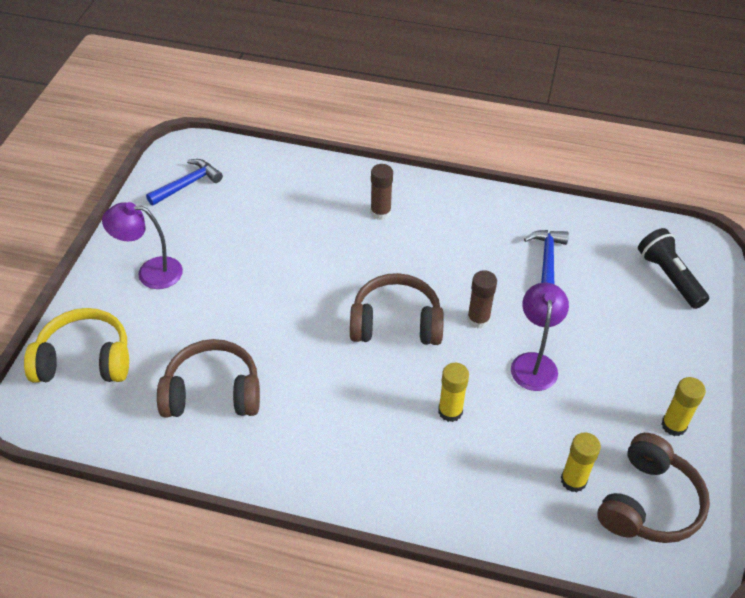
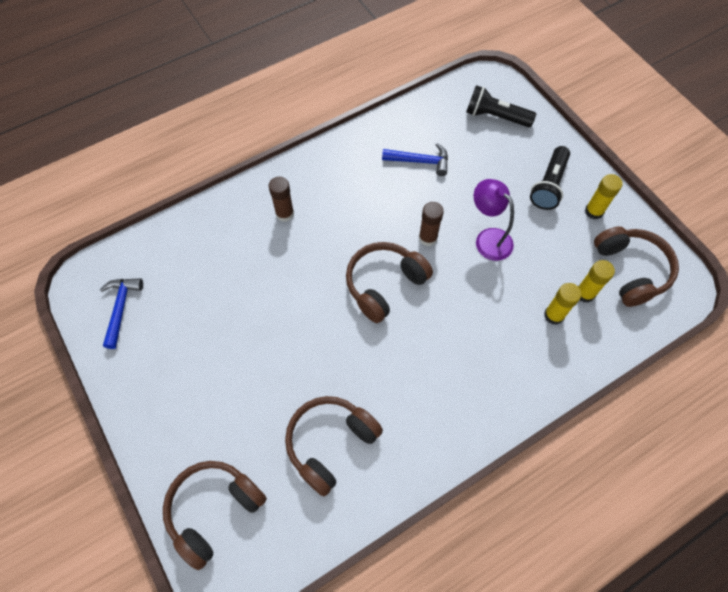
camera: 45 degrees left, 15 degrees up
(84, 360) = (214, 510): yellow headphones -> brown headphones
(150, 272) = (179, 400): purple lamp -> none
(450, 411) = (480, 314): yellow glue stick -> yellow glue stick (554, 315)
(547, 259) = (420, 161): blue hammer -> blue hammer turned 135 degrees clockwise
(652, 369) = (549, 185): none -> black flashlight

